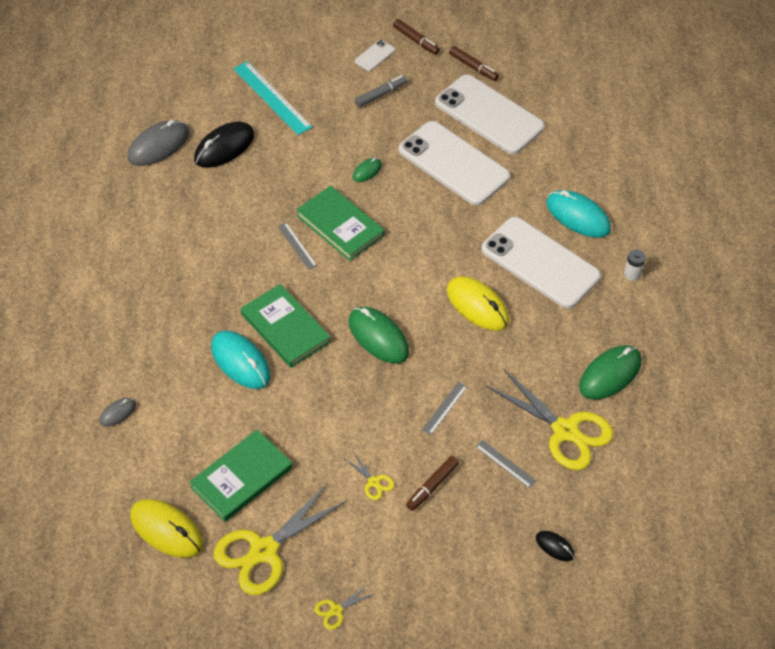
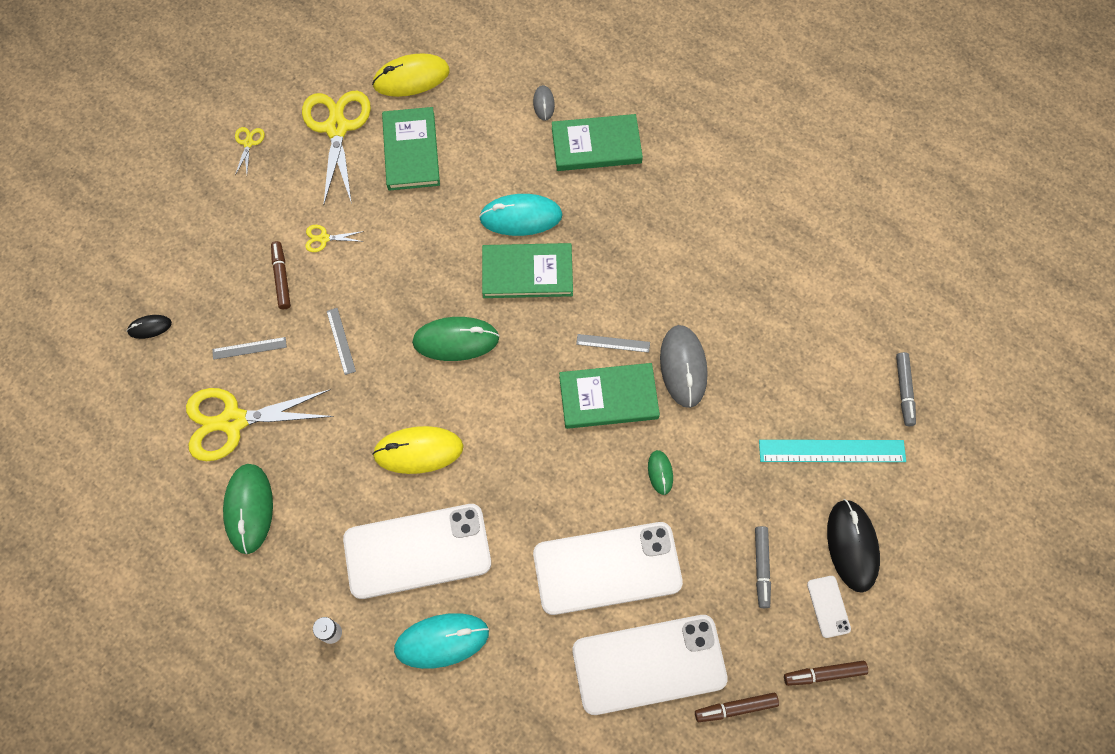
camera: 130 degrees right, 15 degrees up
(132, 352) = (596, 145): none -> green book
(158, 146) = (833, 303): grey mouse -> grey mouse (683, 367)
(196, 83) = (904, 391): none -> grey marker
(224, 147) = (789, 360): black mouse -> black mouse (852, 546)

